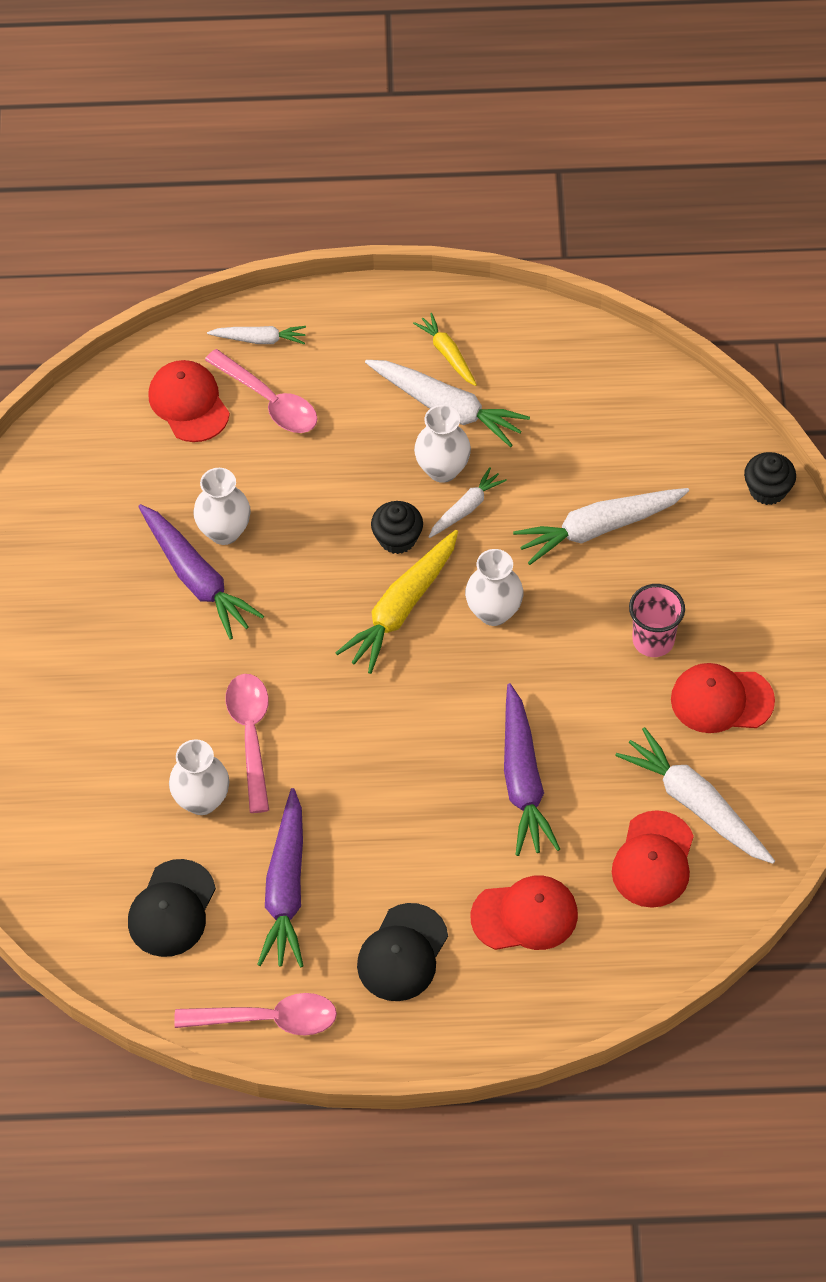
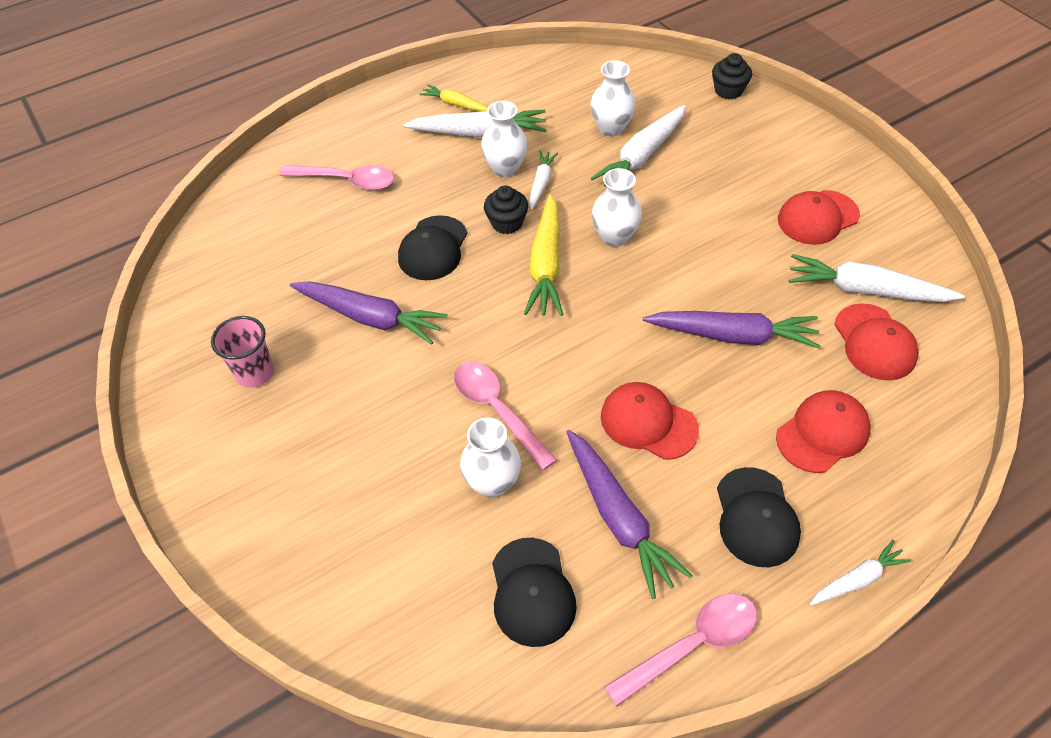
camera: 30 degrees left, 5 degrees down
(189, 403) = (284, 207): red cap -> red cap (648, 422)
(224, 531) = (370, 276): white vase -> white vase (611, 128)
(259, 339) = (313, 148): white carrot -> white carrot (857, 579)
(304, 531) = (433, 248): none -> black cap
(523, 780) = (732, 336): purple carrot -> purple carrot turned 45 degrees counterclockwise
(653, 640) = (739, 203): pink cup -> pink cup (255, 373)

